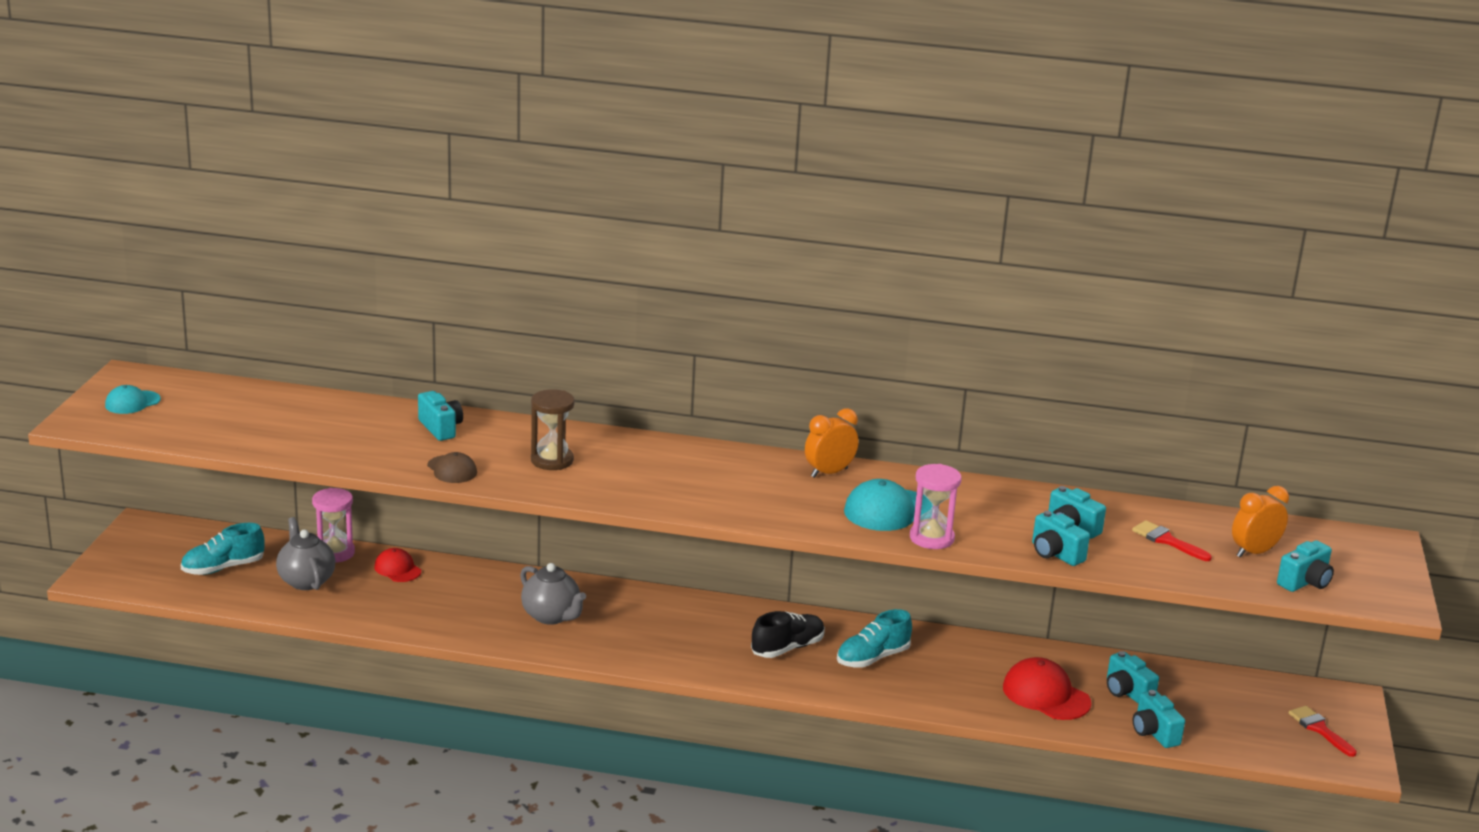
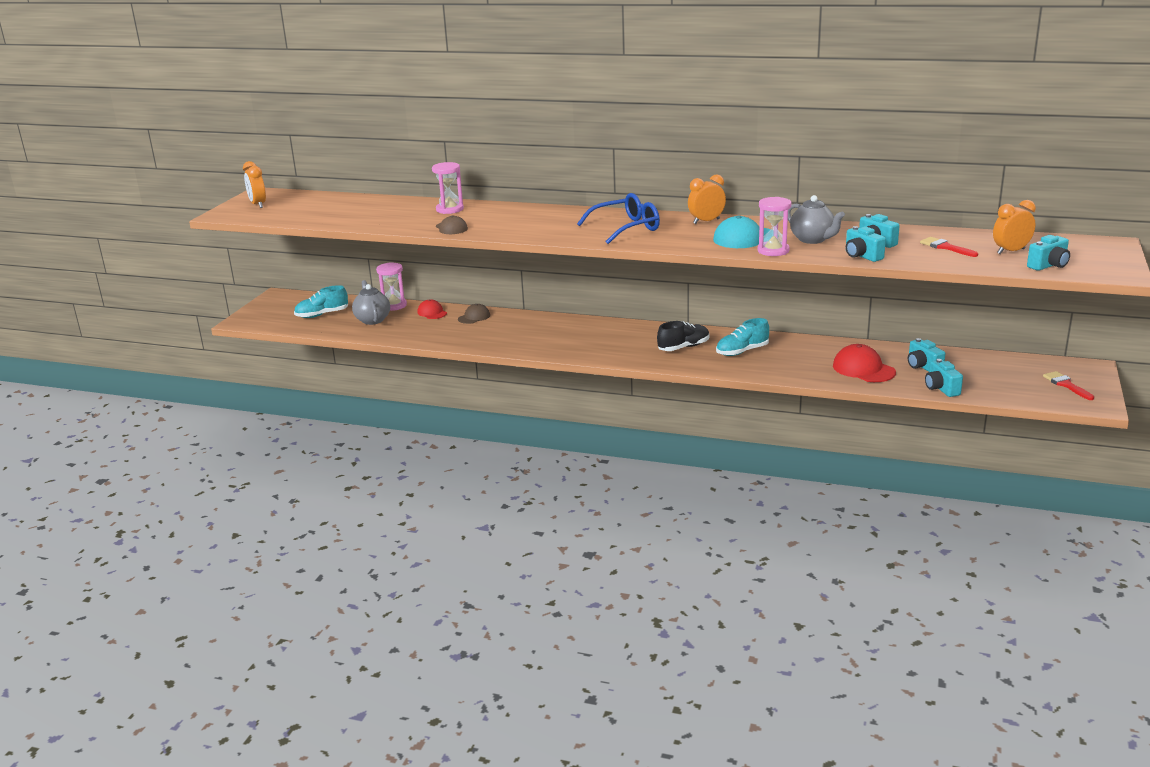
camera: 10 degrees right, 0 degrees up
(132, 402) = (258, 205): turquoise cap -> orange clock
(441, 428) = (449, 209): turquoise camera -> pink hourglass
(464, 580) = (474, 317): none -> brown cap
(551, 616) = (527, 334): grey teapot -> grey teapot (813, 240)
(552, 460) = (518, 222): brown hourglass -> none
(715, 481) = (626, 228): none -> blue glasses

